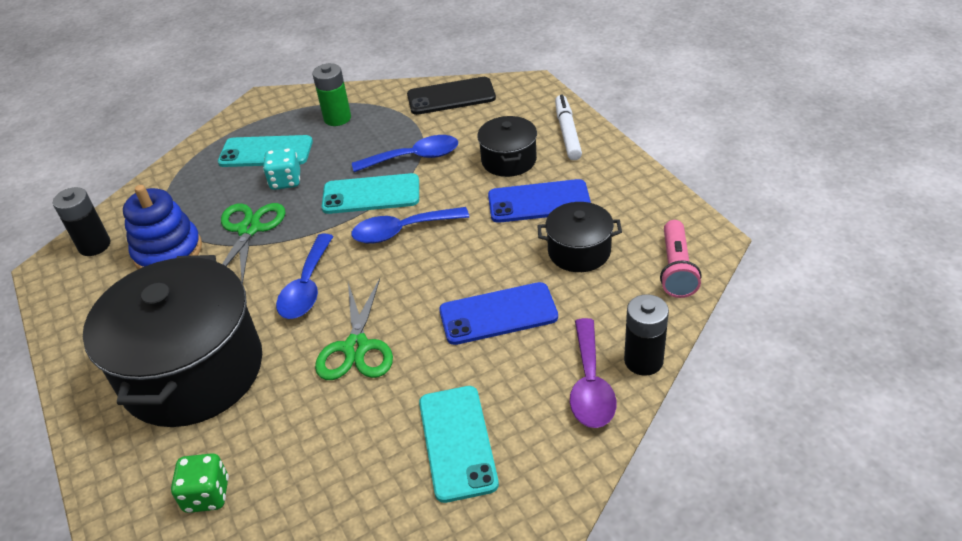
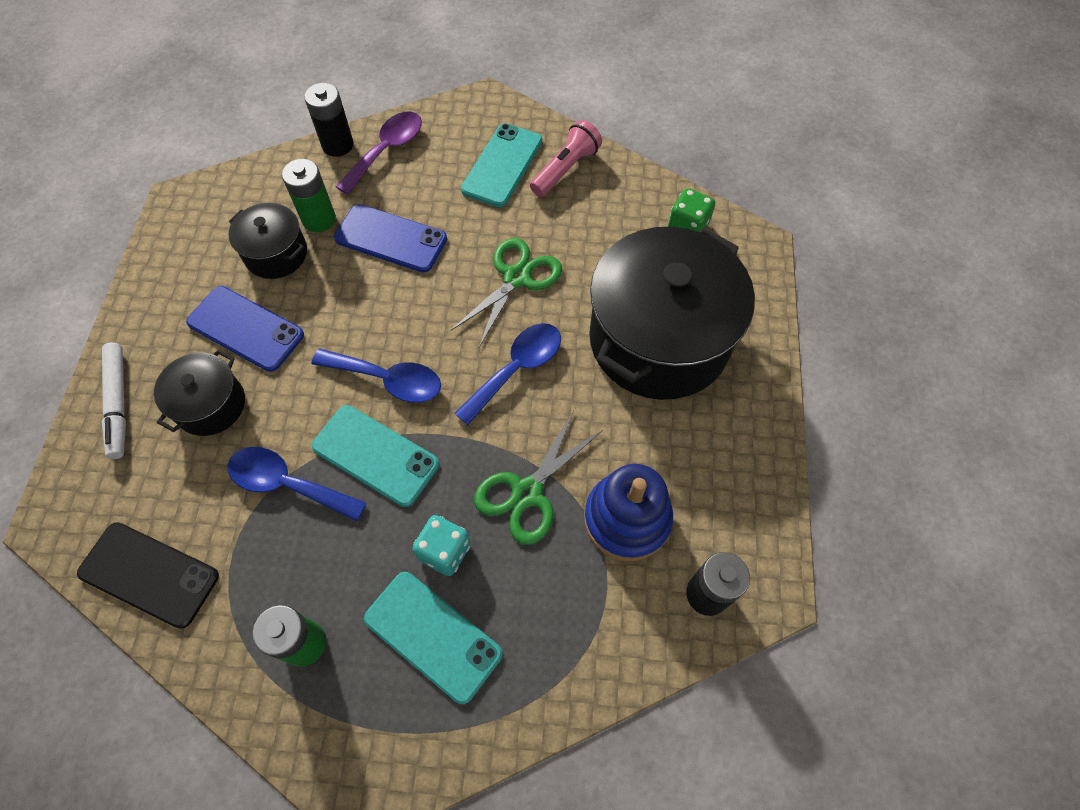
camera: 150 degrees left, 20 degrees up
(567, 133) = (118, 403): white marker -> white marker turned 45 degrees counterclockwise
(577, 292) = (319, 219): none -> green battery
(676, 269) = (233, 192): pink flashlight -> pink flashlight (565, 169)

